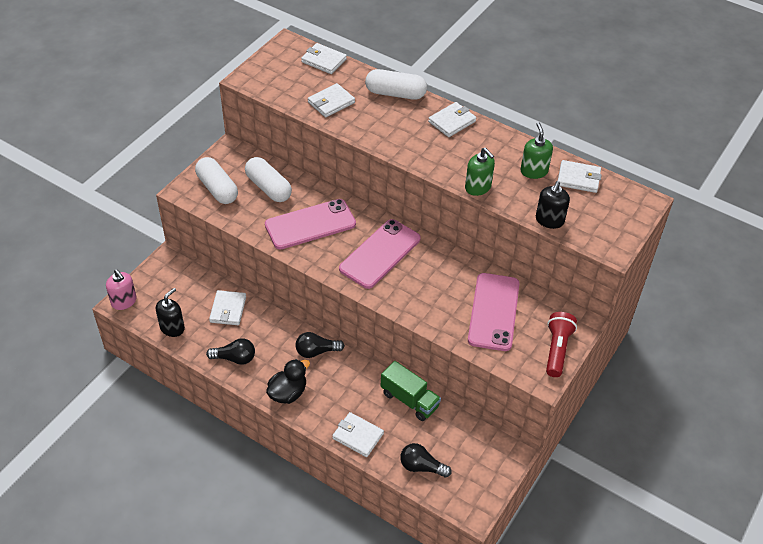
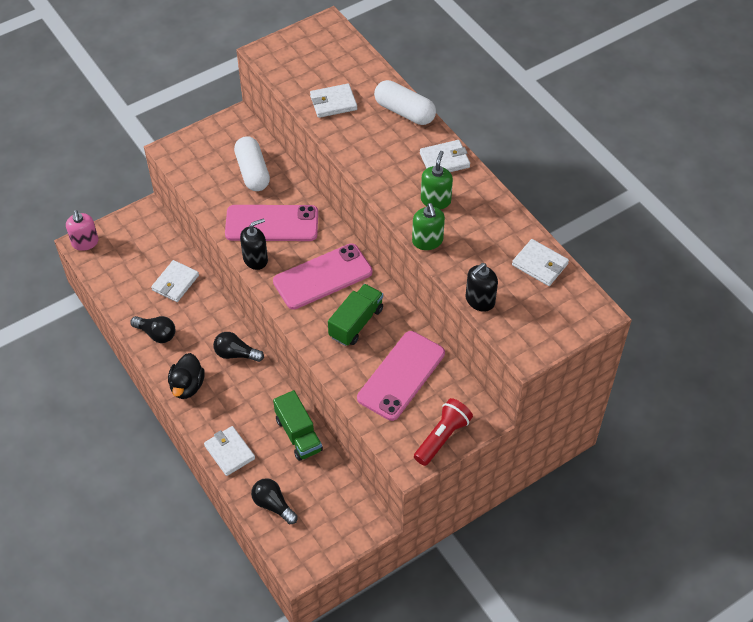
camera: 25 degrees right, 5 degrees up
(172, 328) = (115, 284): black soap dispenser -> black soap dispenser (255, 259)
(217, 189) = (203, 158): white capsule -> none
(288, 393) = (187, 386): black duck -> black duck turned 120 degrees clockwise
(324, 61) = (352, 54): white wallet -> none
(430, 282) = (356, 323): none -> green truck
(534, 171) = (497, 241): green soap dispenser -> green soap dispenser (435, 200)

